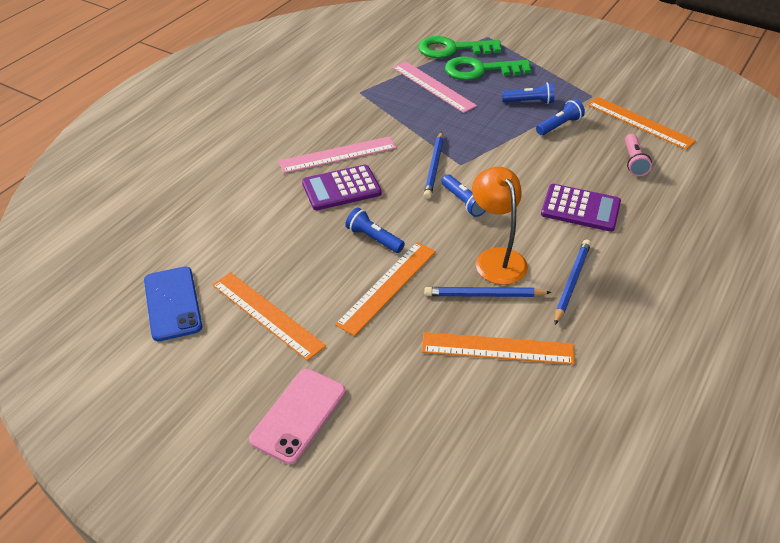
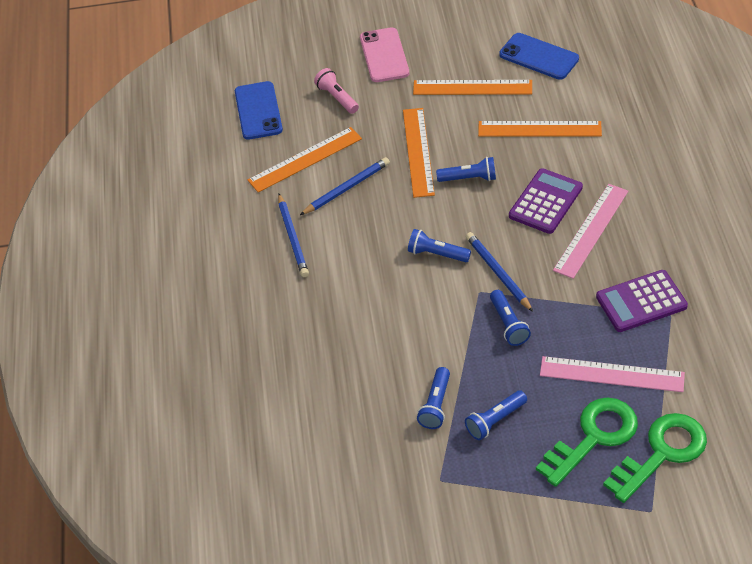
camera: 145 degrees right, 5 degrees up
(464, 138) = (508, 324): none -> blue flashlight
(496, 258) = (364, 221): orange lamp -> none
(499, 443) = (258, 111): none -> blue phone
(580, 208) = (336, 311): purple calculator -> purple calculator (641, 301)
(633, 161) = (328, 402): pink flashlight -> pink flashlight (337, 98)
(639, 122) = (360, 468): orange ruler -> orange ruler (539, 129)

